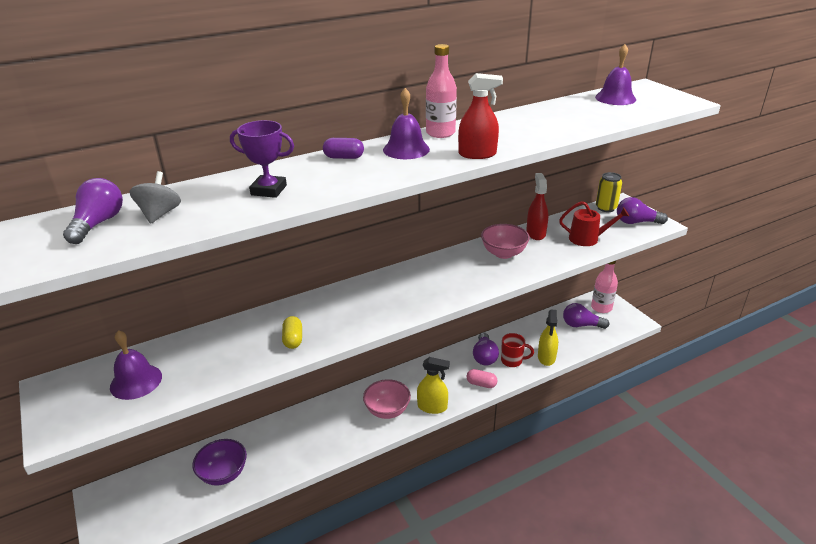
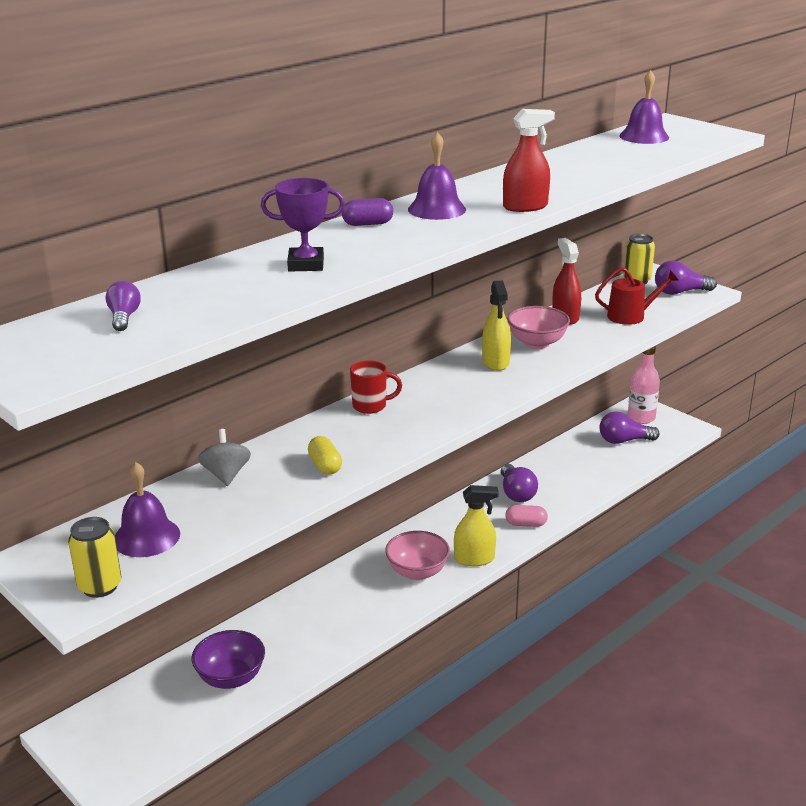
camera: 15 degrees left, 5 degrees down
(79, 420) = (100, 586): none -> yellow can
(98, 224) = (124, 317): purple light bulb -> purple light bulb, size x0.64
(159, 214) = (193, 300): grey spinning top -> grey spinning top (226, 475)
(440, 133) = (464, 189): pink bottle -> none
(512, 361) = (554, 493): red mug -> red mug (371, 406)
(546, 357) = (595, 483): yellow spray bottle -> yellow spray bottle (495, 362)

